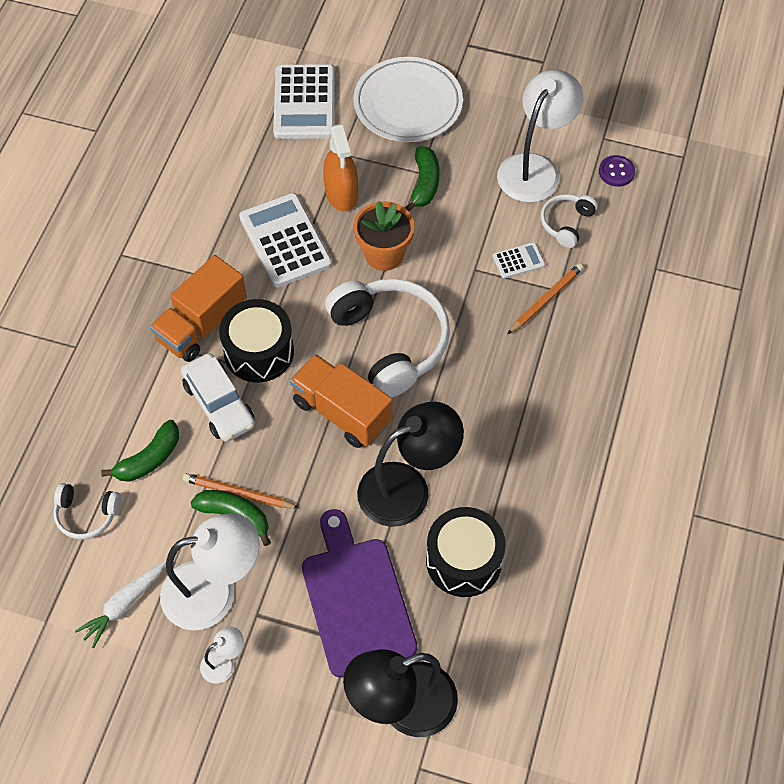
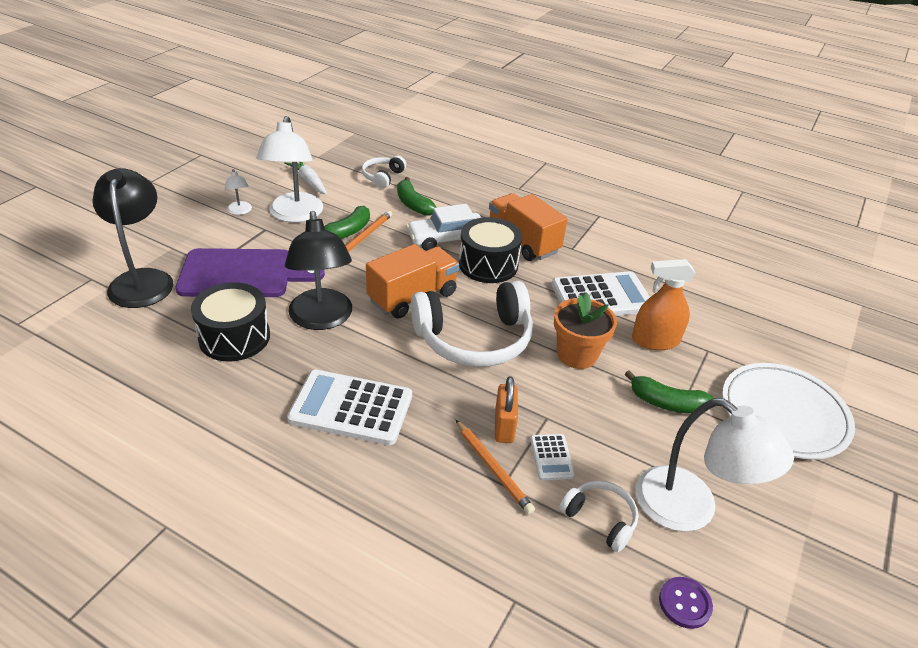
camera: 100 degrees right, 20 degrees down
(304, 103) = (774, 337): white calculator -> white calculator (351, 408)
(497, 299) = (504, 426): none -> orange padlock

